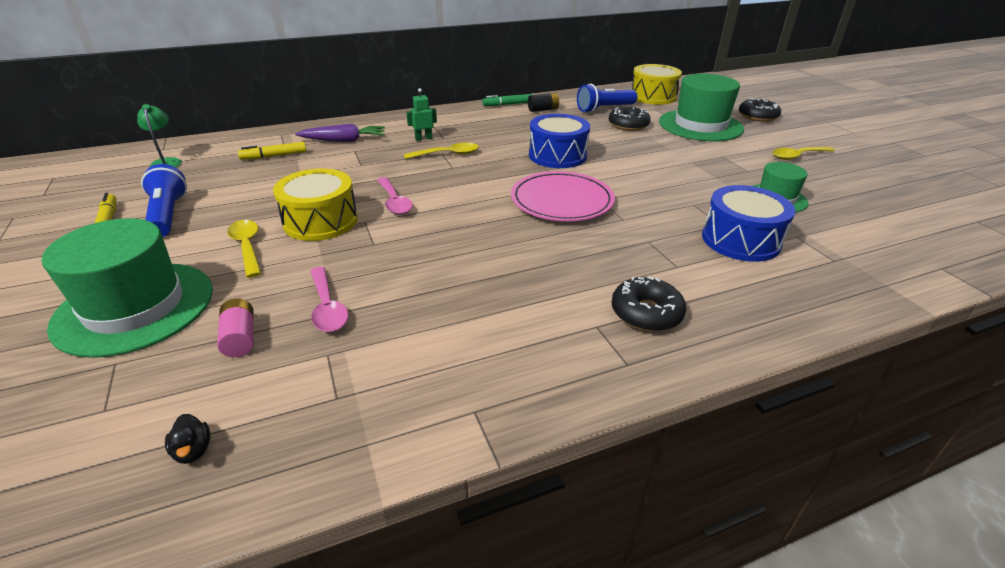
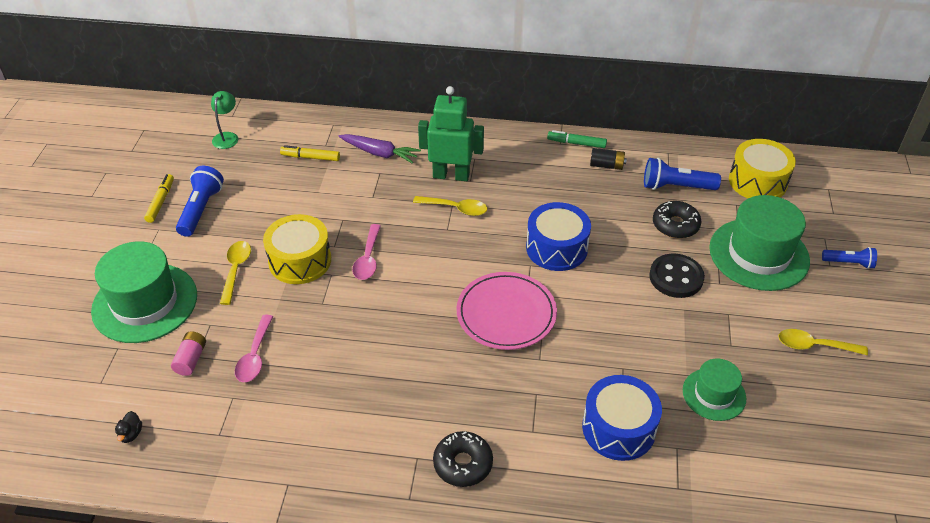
camera: 30 degrees right, 10 degrees up
(423, 138) = (451, 175): green robot -> green robot, size x2.10
(663, 148) = (676, 277): none -> black button
(757, 116) = (849, 263): black donut -> blue flashlight

